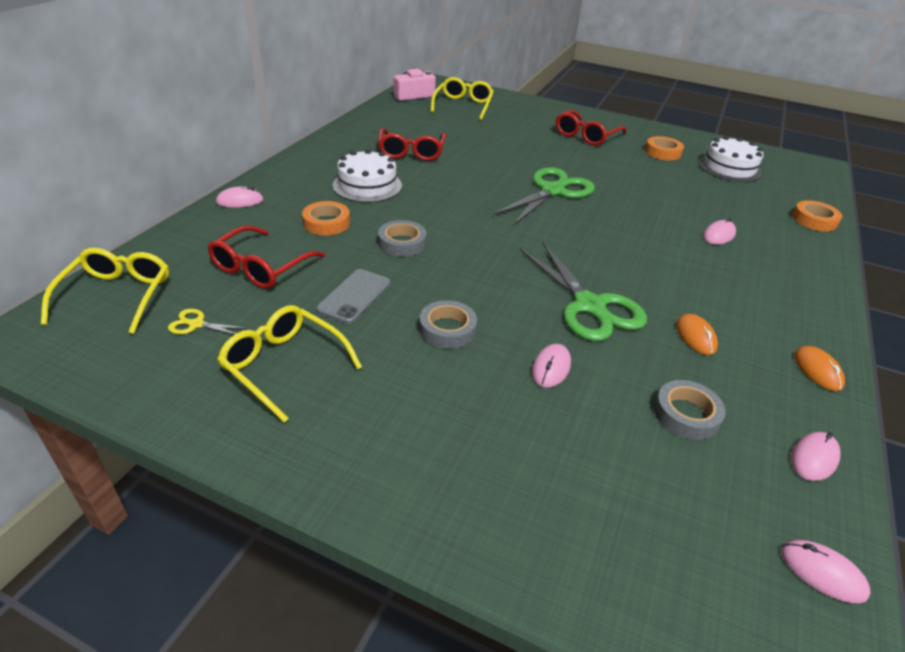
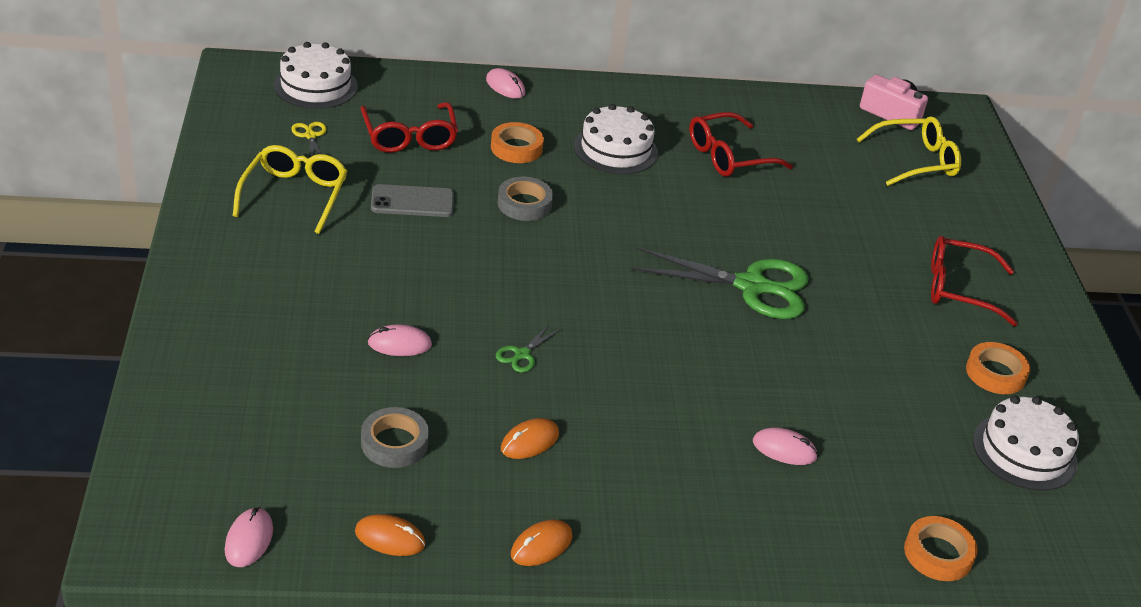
camera: 60 degrees right, 0 degrees up
(117, 295) = (315, 86): yellow glasses -> white cake
(260, 268) = (409, 138): red glasses -> red glasses turned 105 degrees counterclockwise
(447, 329) = (407, 268): grey tape -> none
(589, 306) = (522, 354): green scissors -> green scissors, size x0.42
(814, 458) = (390, 538): pink mouse -> orange mouse

